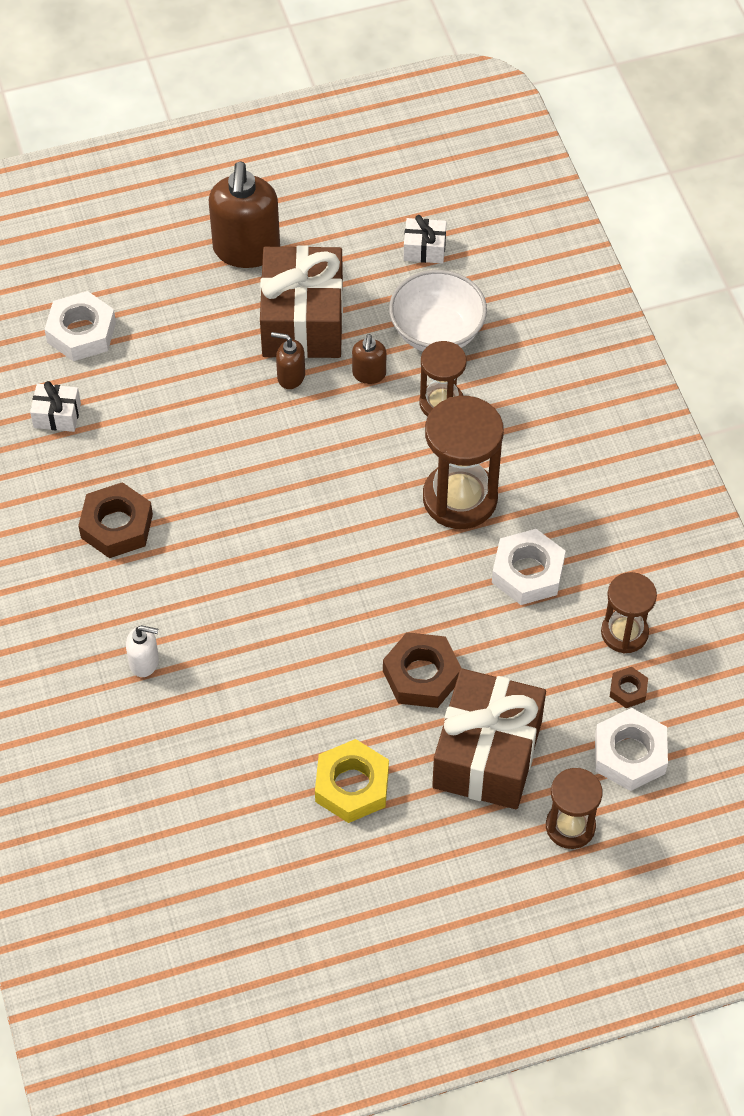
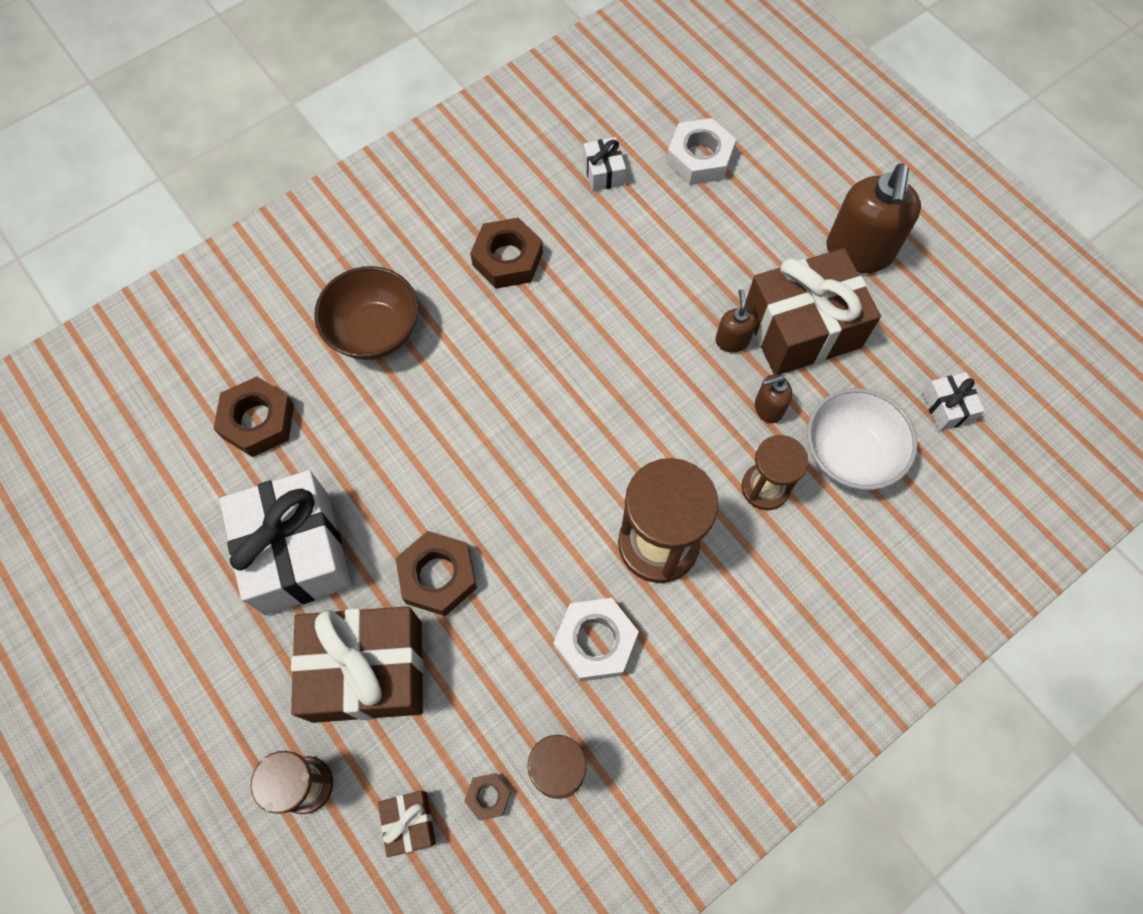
camera: 70 degrees right, 10 degrees up
(144, 662) = (374, 331): white soap dispenser -> brown bowl
(198, 789) = (258, 421): none -> brown nut
(246, 250) = (859, 252): brown soap dispenser -> brown soap dispenser turned 60 degrees counterclockwise
(352, 786) = (296, 553): yellow nut -> white gift
(629, 754) = (409, 823): white nut -> brown gift

